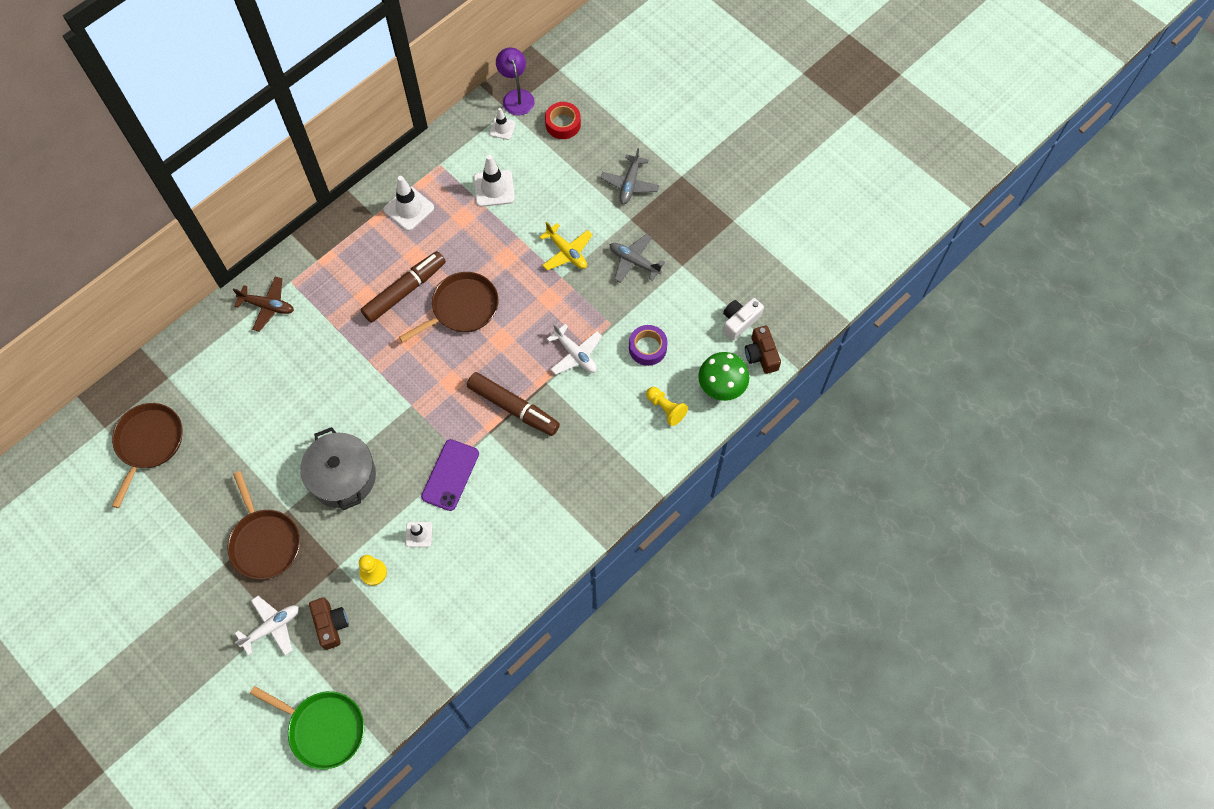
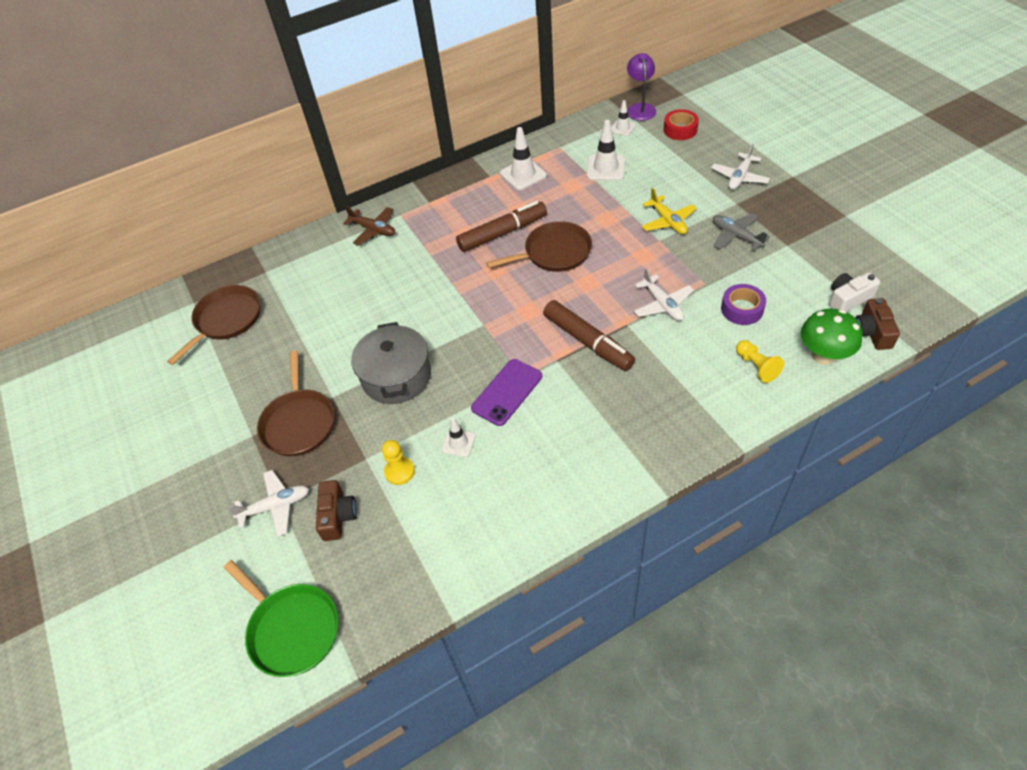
camera: 20 degrees right, 15 degrees down
(630, 184) = (739, 177): grey plane -> white plane

